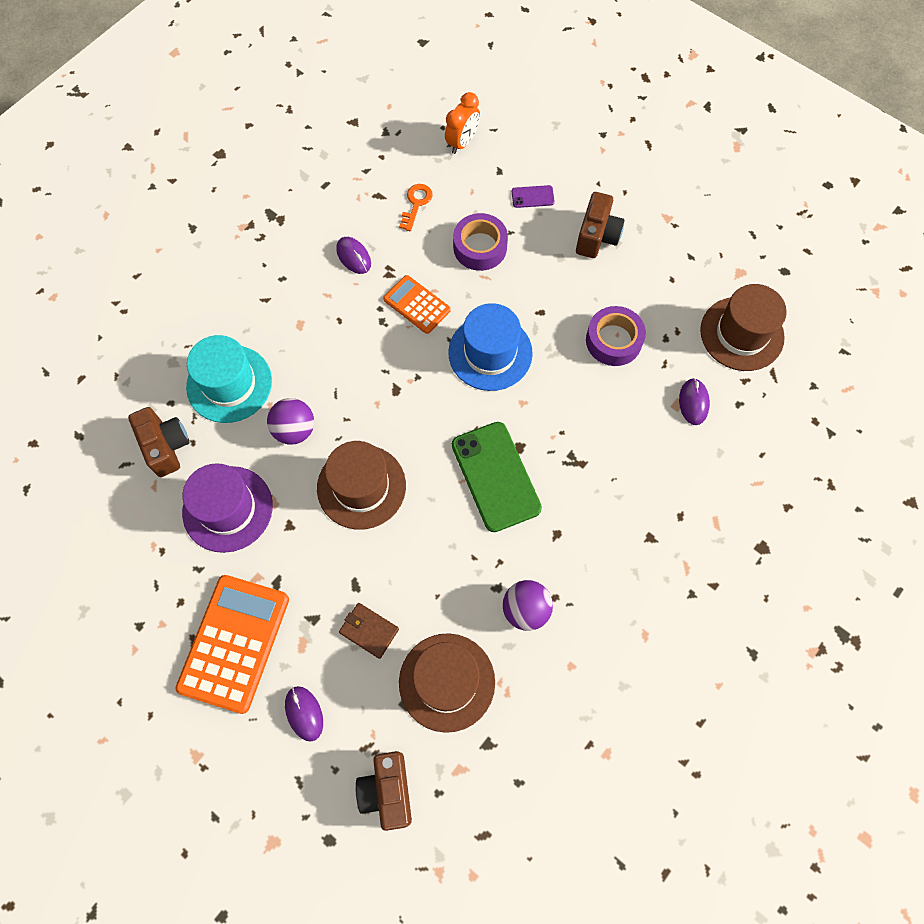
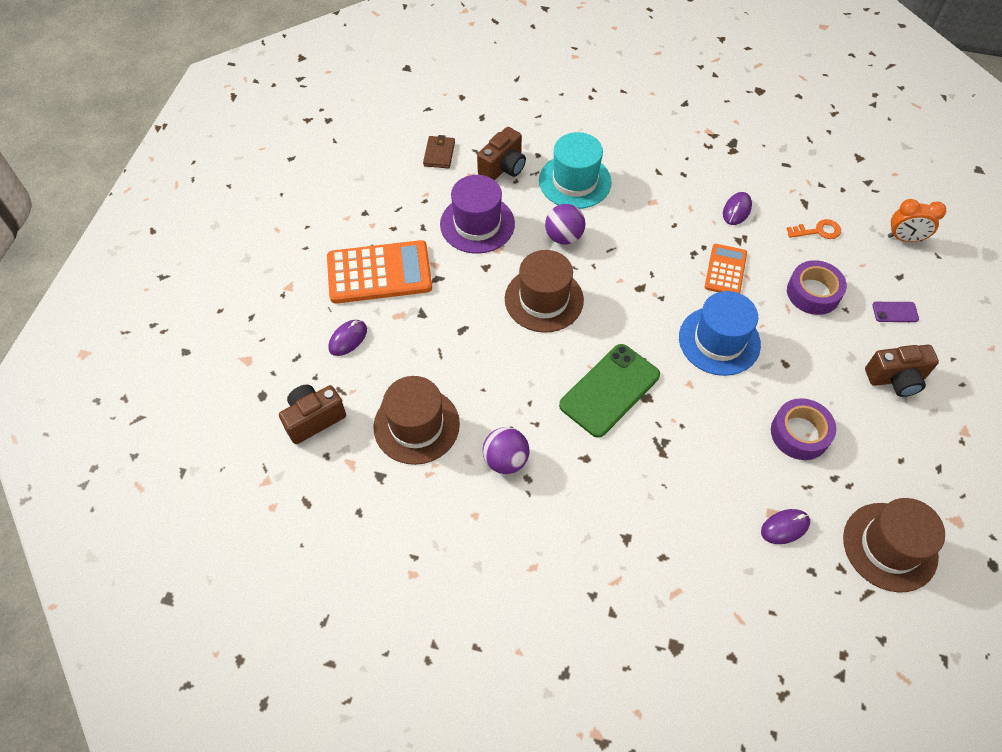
camera: 65 degrees right, 10 degrees down
(369, 631) = (431, 354): brown wallet -> brown wallet (439, 154)
(532, 197) = (895, 312): purple phone -> purple phone turned 60 degrees counterclockwise

